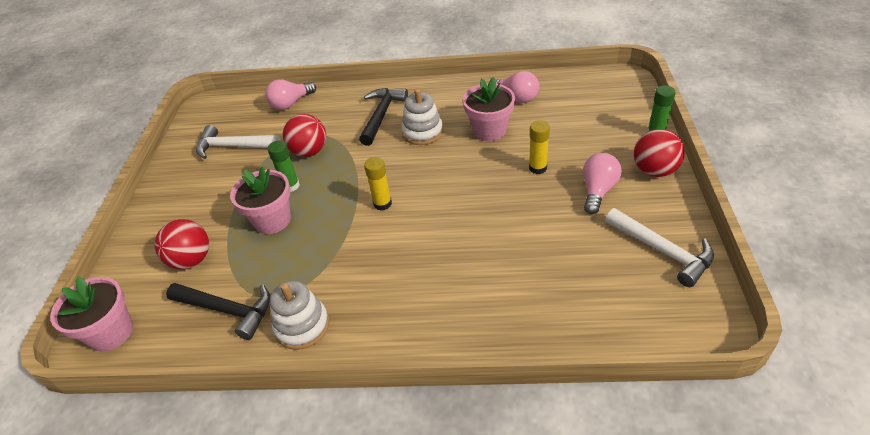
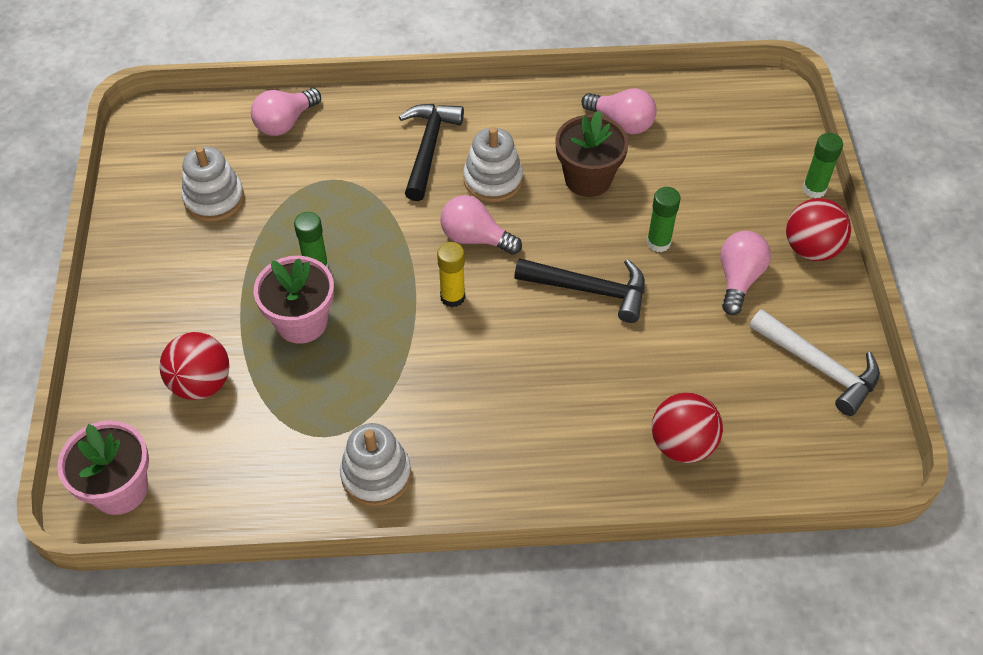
camera: 10 degrees left, 10 degrees up
(227, 310) = (271, 455): black hammer -> black hammer (589, 290)
(234, 146) = (214, 199): white hammer -> white stacking toy
(309, 151) = (332, 210): red ball -> red ball (682, 444)
(405, 167) = (475, 238): none -> pink light bulb
(489, 130) = (588, 179): pink flower pot -> brown flower pot
(537, 168) = (658, 242): yellow glue stick -> green glue stick

